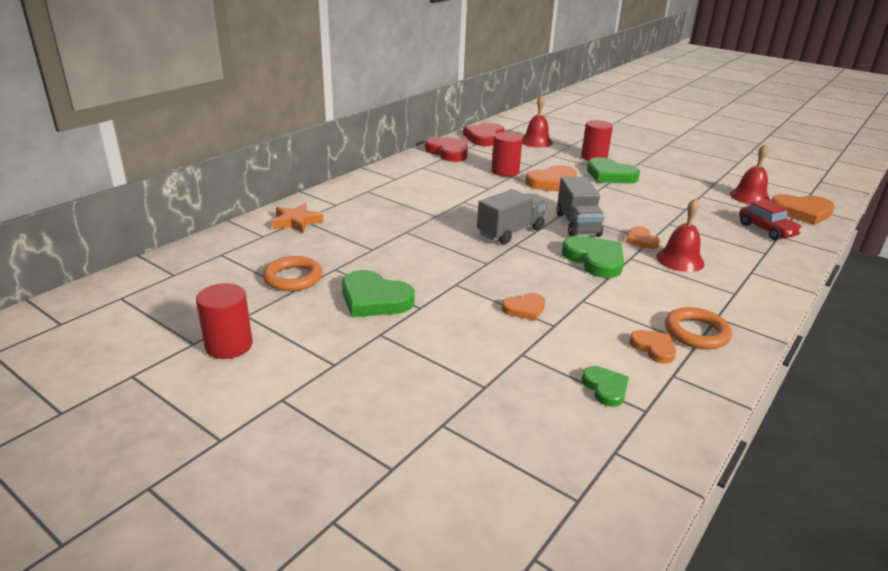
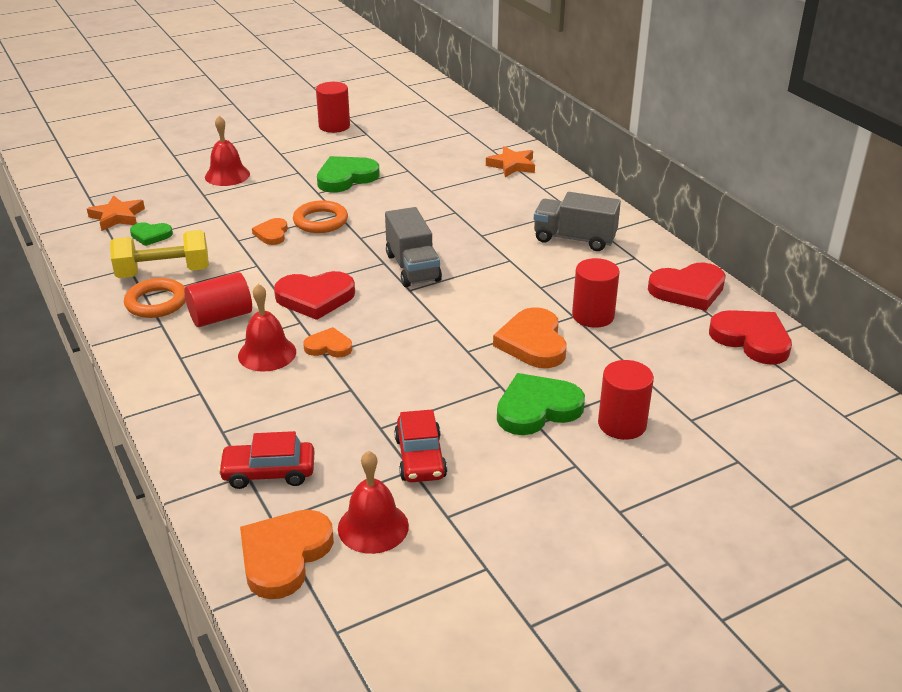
camera: 115 degrees right, 5 degrees up
(293, 278) = (406, 153): orange ring -> orange ring (320, 221)
(536, 142) = (720, 388): red bell -> red bell (227, 175)
(577, 224) = (398, 316): grey truck -> grey truck (574, 239)
(595, 260) = (315, 298): green heart -> red heart
(597, 438) = (117, 217): none -> orange star
(653, 348) = (164, 273): orange heart -> yellow dumbbell
(669, 293) = (221, 317): none -> red cylinder
(690, 195) = (420, 458): none -> red car

